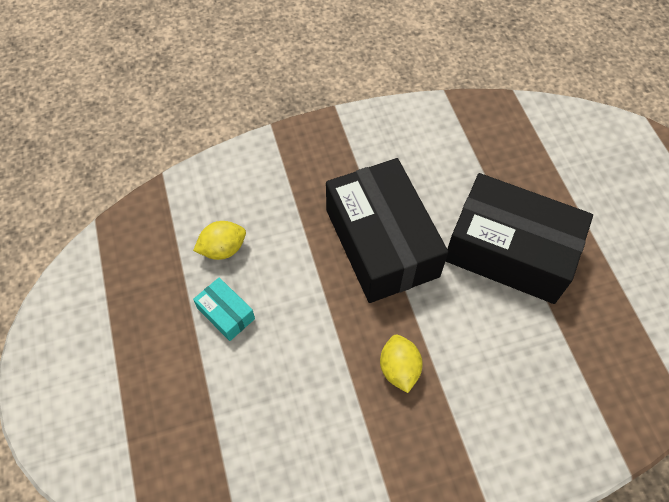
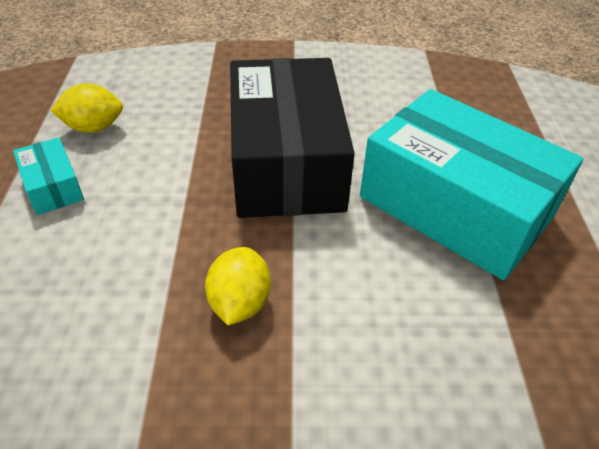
camera: 15 degrees right, 15 degrees down
(509, 251) = (455, 207): black box -> turquoise box

